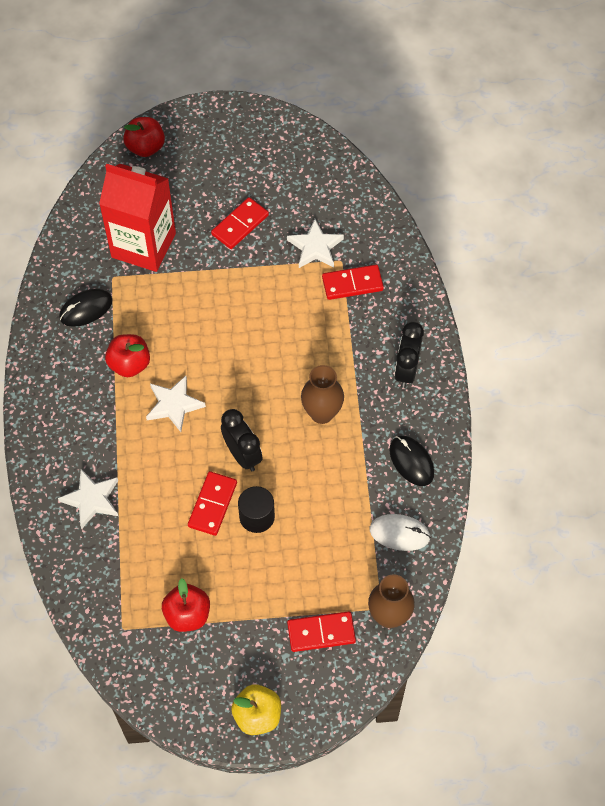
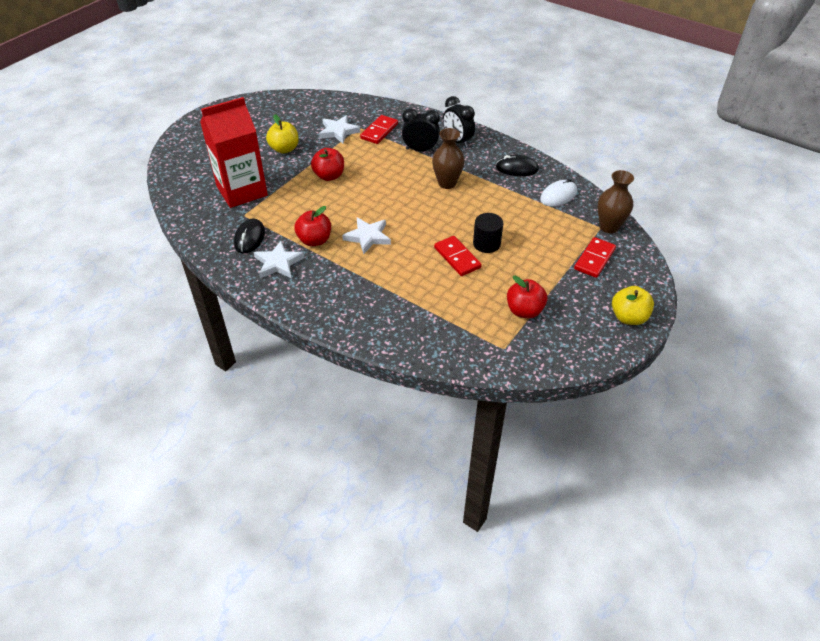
camera: 50 degrees left, 15 degrees down
(91, 499) = (390, 310): white star -> white star (278, 263)
(145, 147) = (179, 155): red apple -> red apple (329, 176)
(240, 225) = (284, 149): red domino -> yellow apple
(242, 455) = (437, 227): black clock -> black clock (420, 150)

